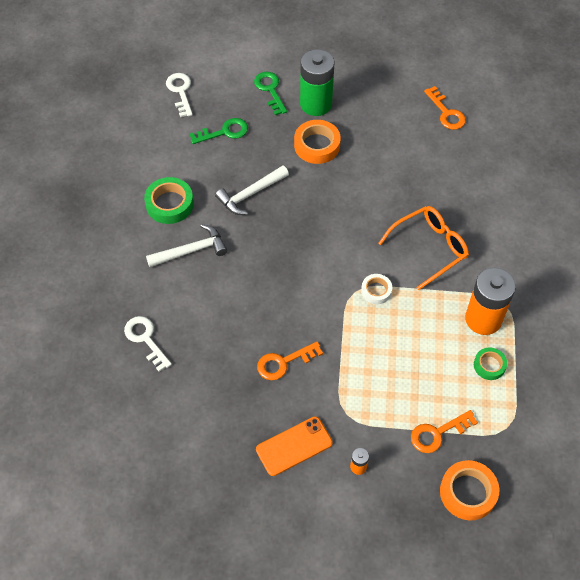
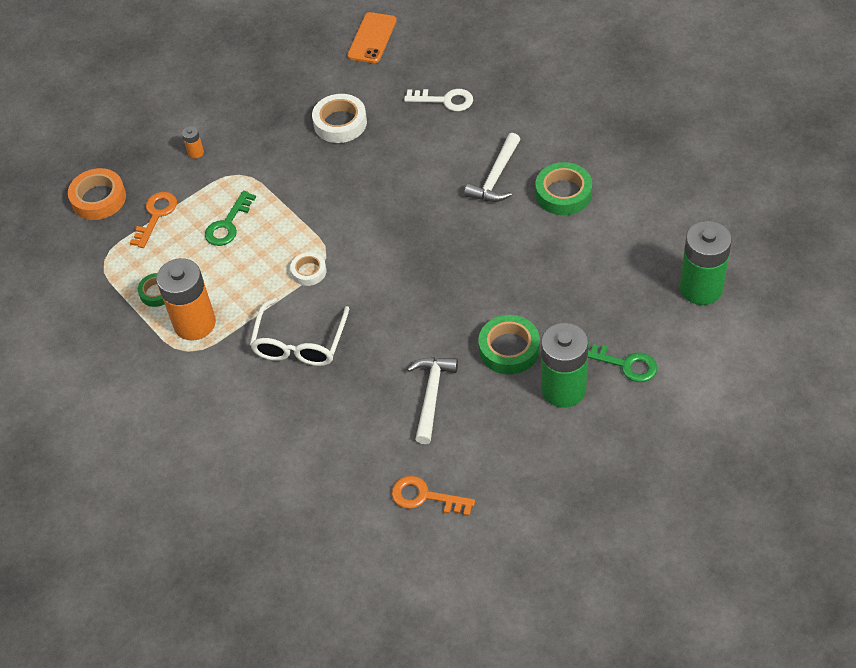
camera: 140 degrees right, 5 degrees down
(180, 91) = (701, 288): white key -> green battery
(224, 132) = (607, 288): green key -> green key (228, 224)
(232, 390) = (340, 123): none -> white tape
(250, 194) = (509, 256): white hammer -> white hammer (431, 395)
(283, 362) = (324, 167): orange key -> none
(294, 446) = (256, 128): orange phone -> orange phone (372, 38)
(317, 145) = (509, 349): orange tape -> green tape
(429, 248) = (299, 343): orange glasses -> white glasses

